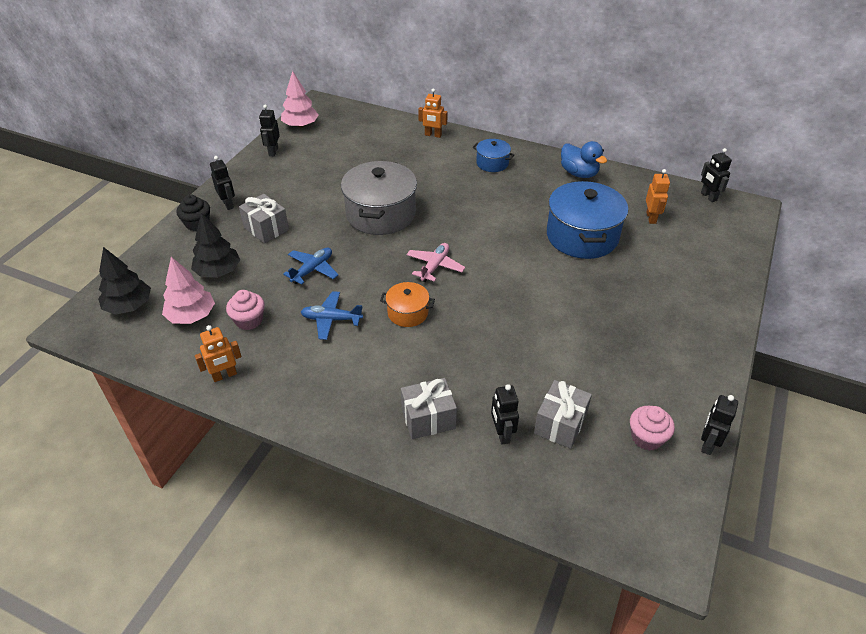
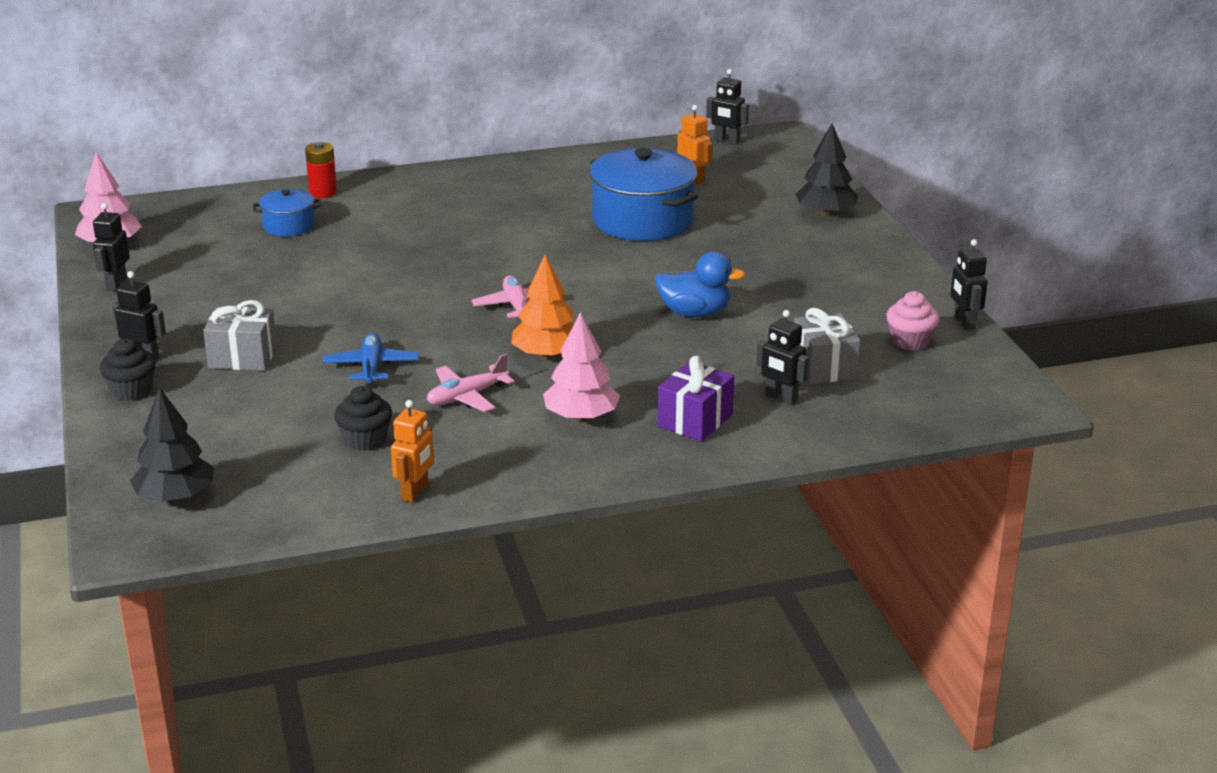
camera: 40 degrees left, 15 degrees down
(191, 316) = (281, 467): pink tree -> pink tree (581, 417)
(218, 271) = (246, 418): black tree -> black tree (825, 213)
(249, 320) = (365, 440): pink cupcake -> black cupcake
(273, 151) = (116, 284): black robot -> black robot turned 45 degrees clockwise
(331, 319) = (467, 396): blue plane -> pink plane
(380, 214) = (376, 288): grey pot -> none
(408, 313) = (547, 355): orange pot -> orange tree
(428, 418) = (695, 420): grey gift -> purple gift
(433, 135) = (323, 192): orange robot -> red battery
(492, 163) = (443, 193): blue pot -> blue pot (289, 226)
(579, 173) = (561, 168): blue duck -> blue duck (694, 313)

